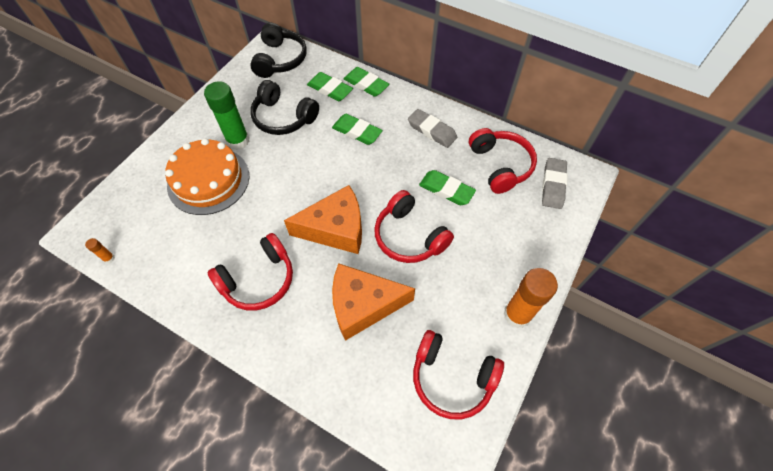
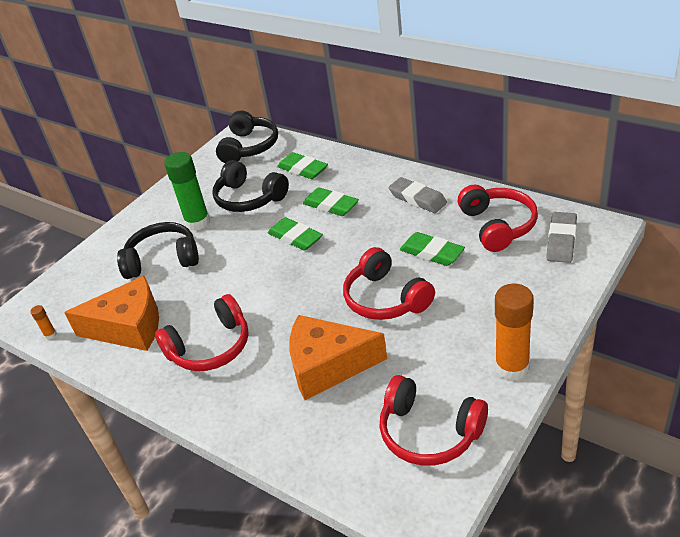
camera: 10 degrees right, 20 degrees down
(208, 180) = (162, 260): orange cake -> black headphones
(335, 229) = (301, 296): orange cheese -> orange cheese (129, 327)
(366, 84) = (344, 162): green eraser -> green eraser (295, 237)

